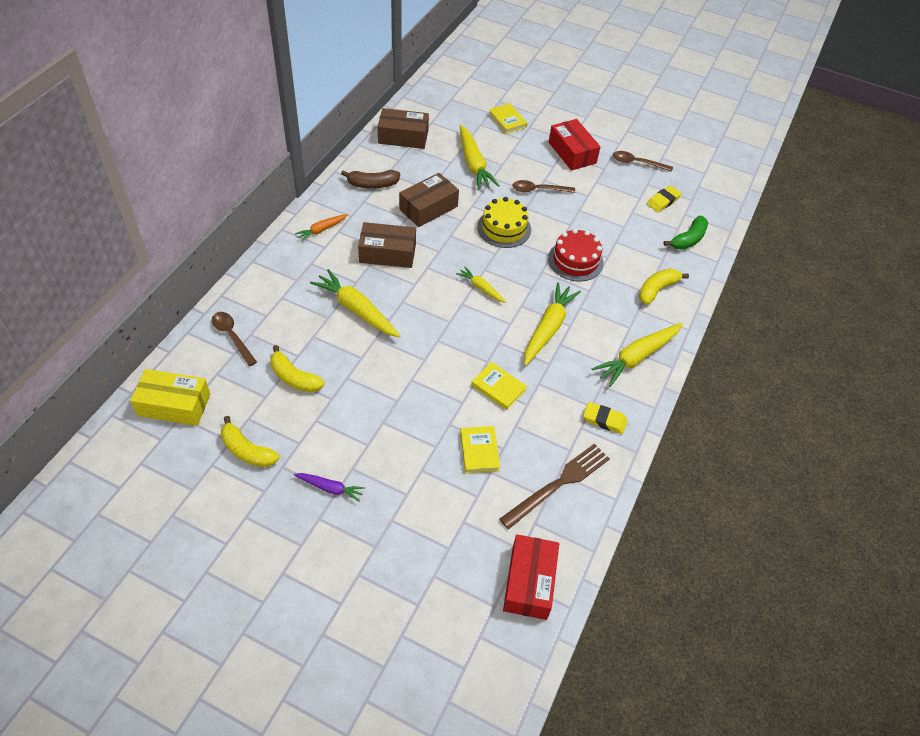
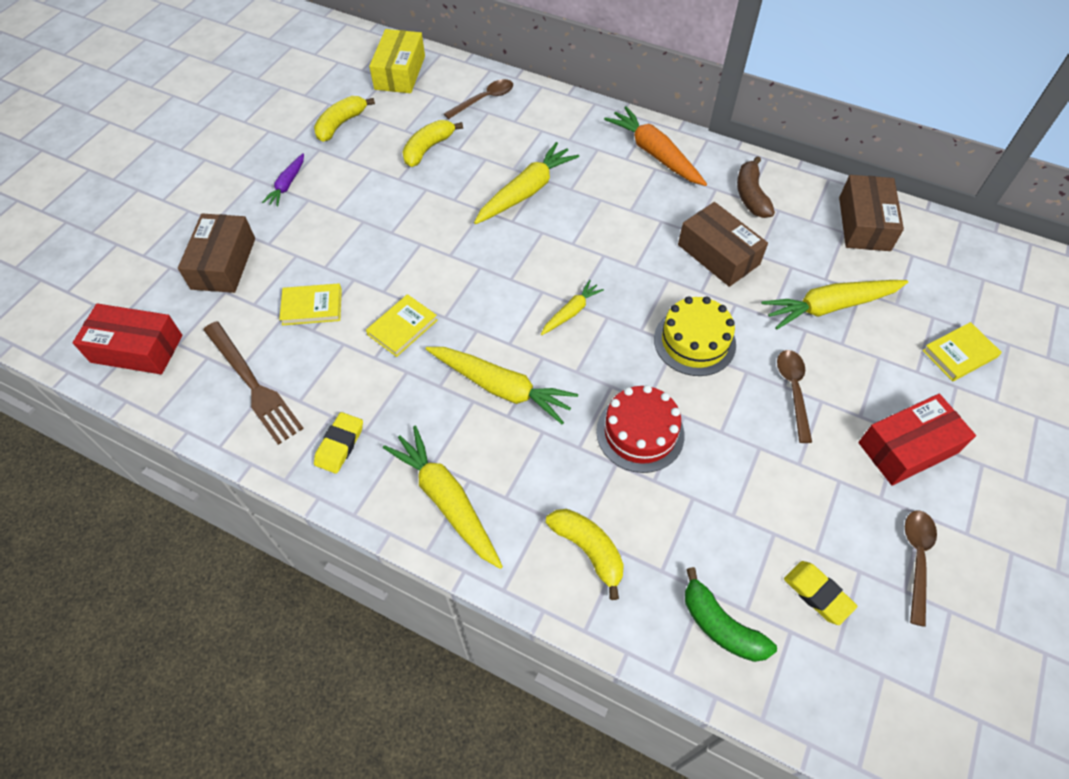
camera: 95 degrees right, 5 degrees up
(322, 230) = (655, 154): orange carrot -> orange carrot, size x1.81
(387, 253) = (623, 215): brown box -> brown box (223, 263)

